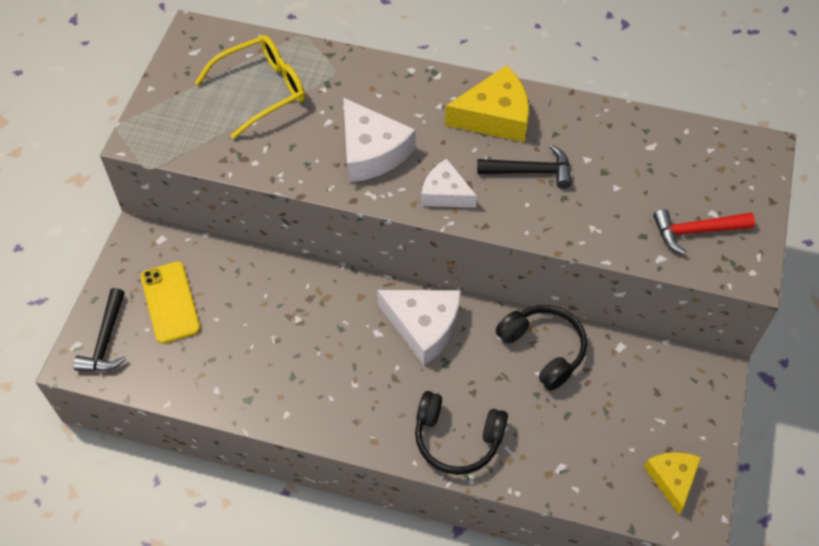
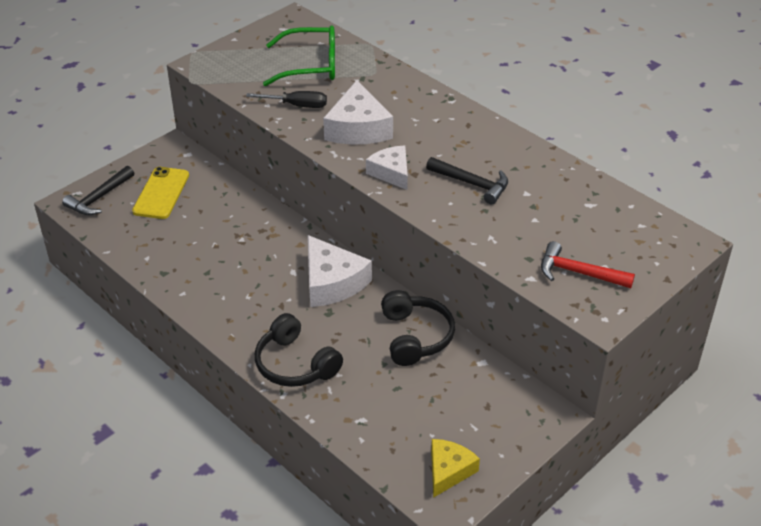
camera: 30 degrees right, 15 degrees down
(262, 90) = (311, 66): yellow glasses -> green glasses
(286, 150) = (296, 105): none -> black screwdriver
(494, 116) = (474, 140): yellow cheese -> none

